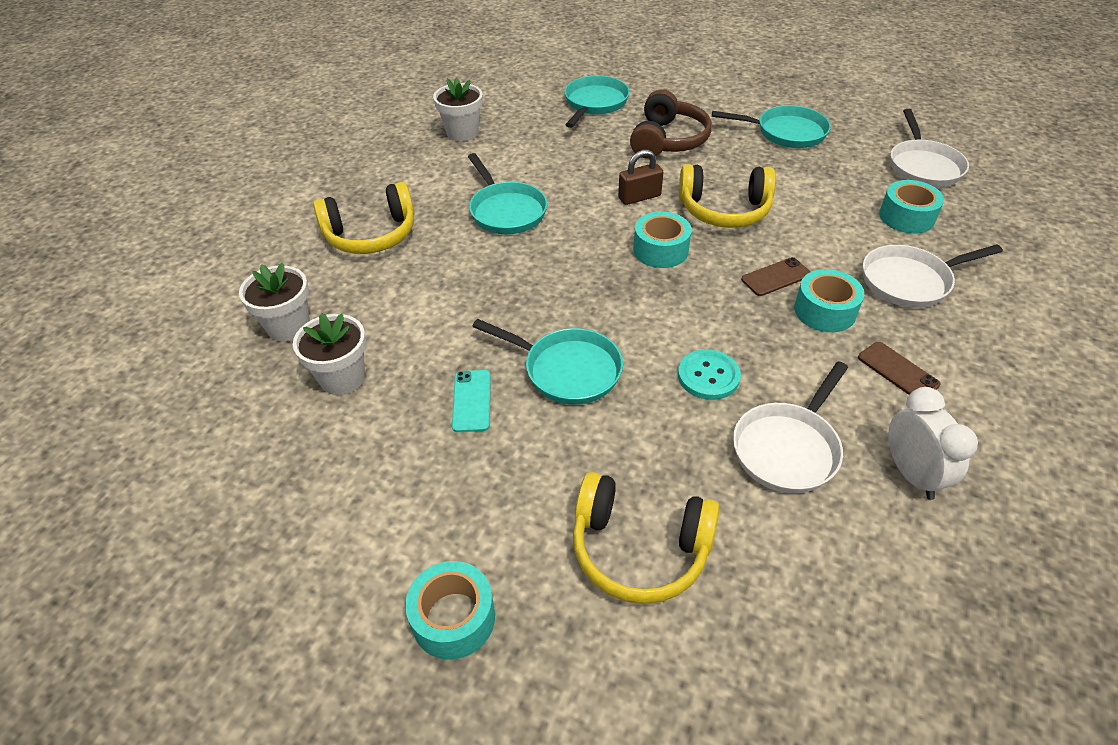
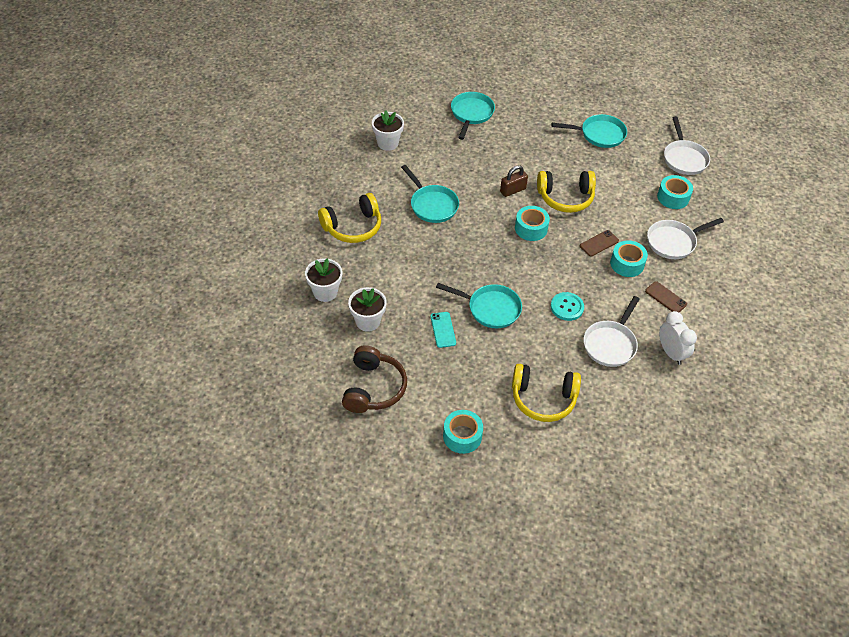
camera: 10 degrees left, 5 degrees up
(668, 140) = (524, 144): brown headphones -> brown headphones (373, 388)

